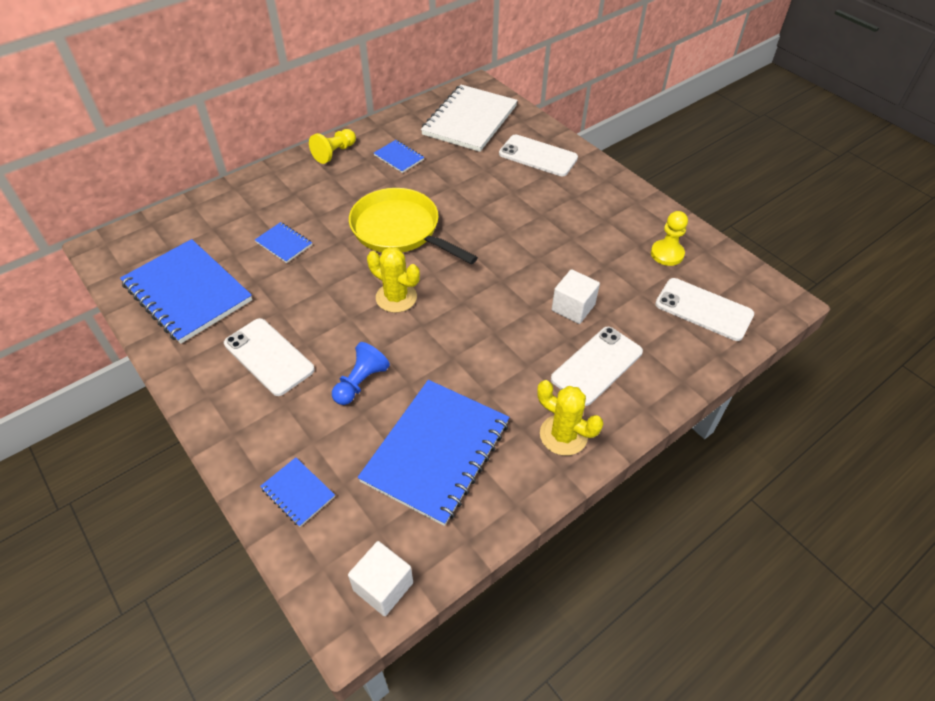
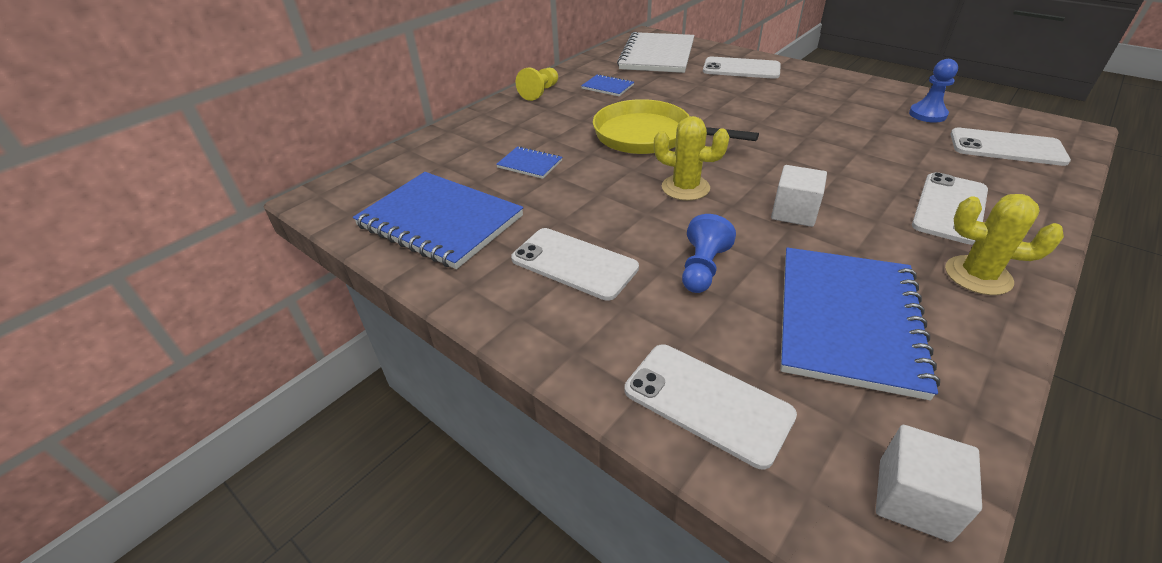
camera: 10 degrees left, 10 degrees down
(298, 493) = (707, 402): blue notebook -> white phone
(573, 307) = (878, 166): white cube -> white cube (794, 212)
(667, 254) = (927, 114): yellow pawn -> blue pawn

